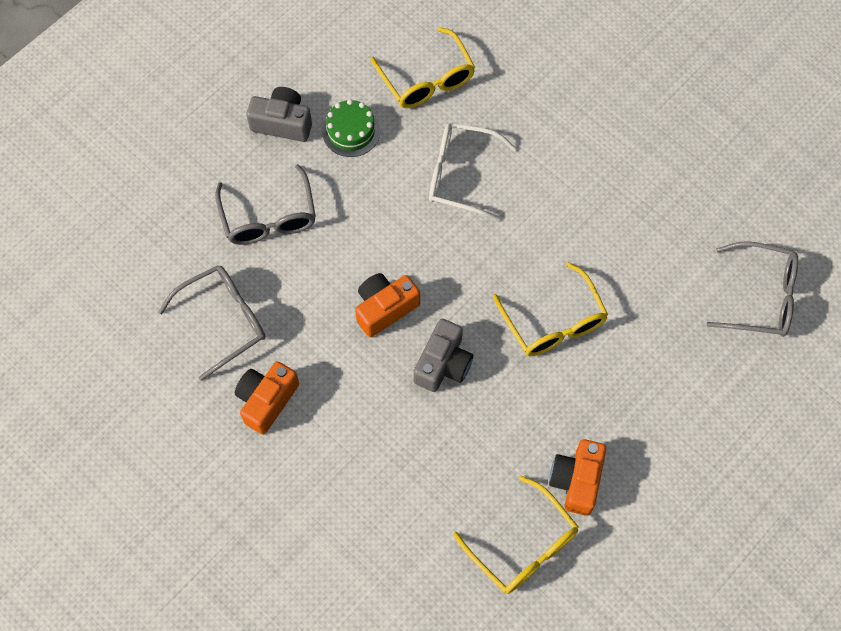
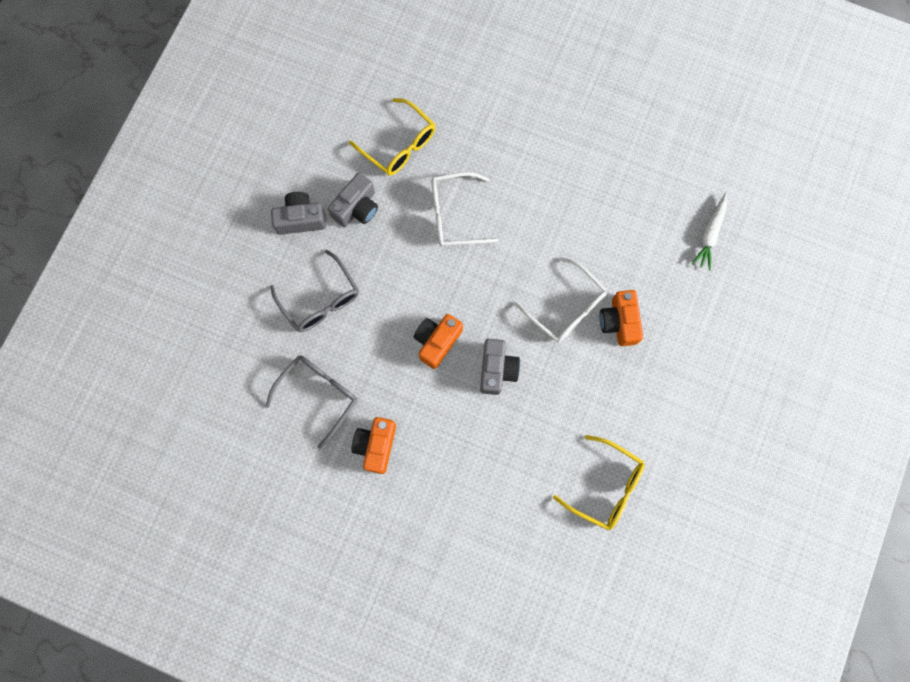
camera: 20 degrees left, 10 degrees up
(351, 131) = (357, 208): green cake -> grey camera
(554, 322) = (566, 308): yellow glasses -> white glasses
(576, 480) = (626, 423): orange camera -> orange camera (619, 322)
(761, 297) = (710, 234): grey glasses -> white carrot

